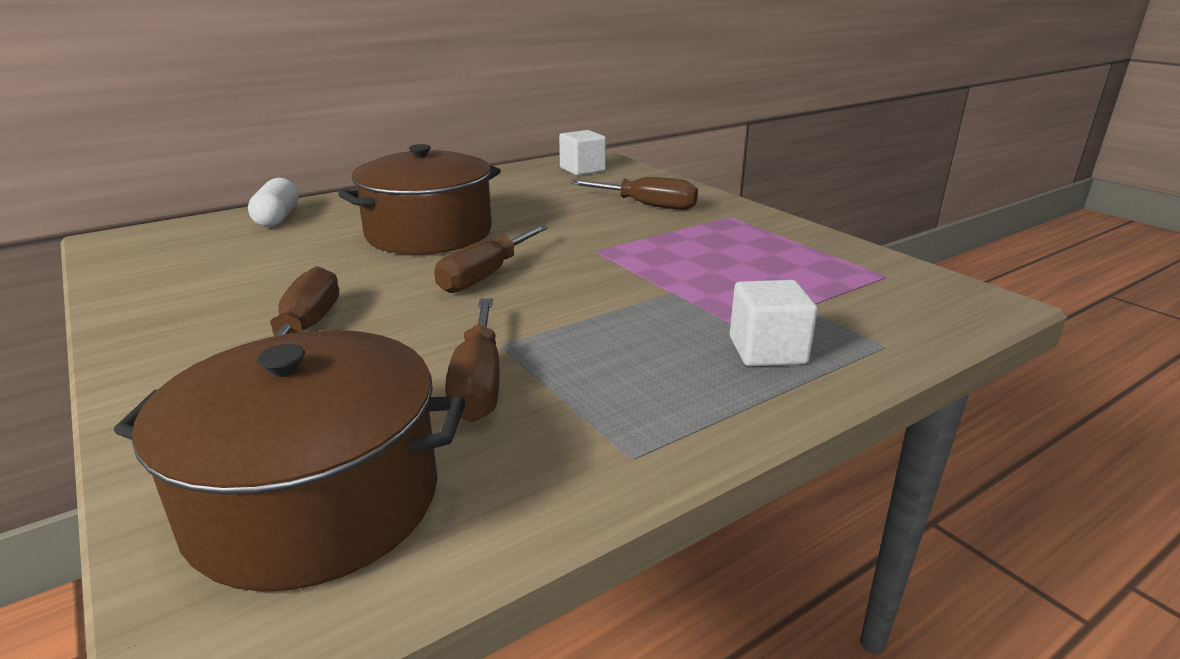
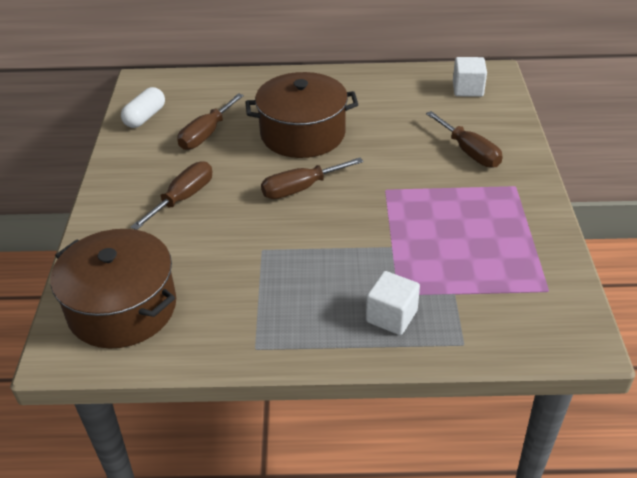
camera: 35 degrees right, 15 degrees up
(277, 218) = (231, 87): white capsule -> white capsule (145, 117)
(478, 383) = (230, 272): brown screwdriver -> brown screwdriver (206, 134)

